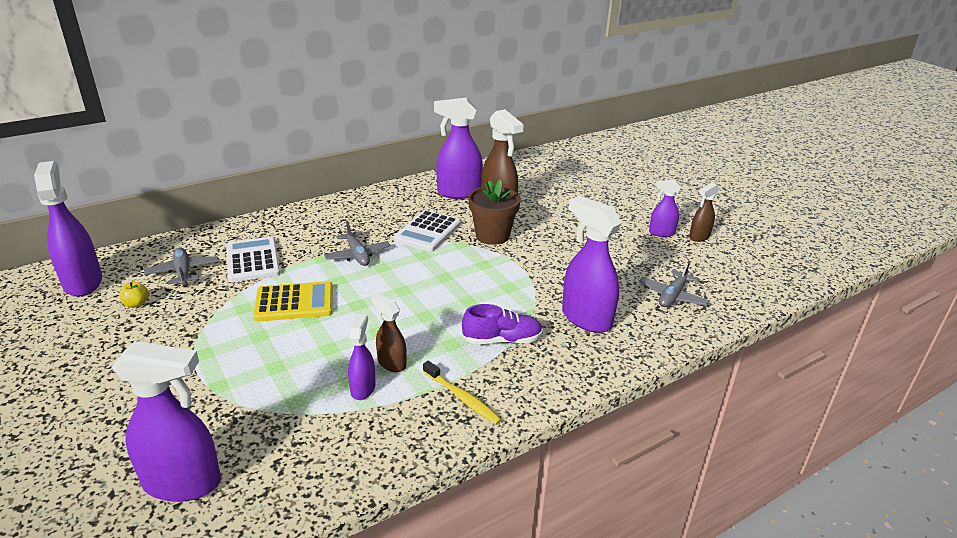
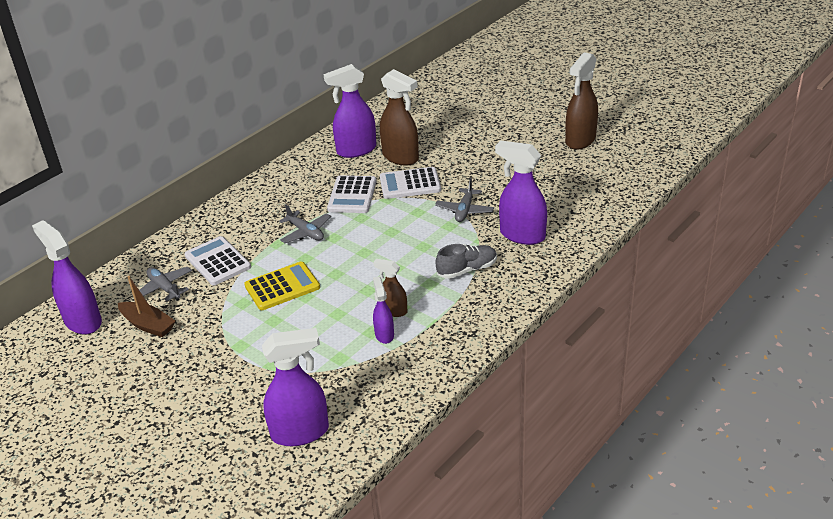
camera: 15 degrees left, 5 degrees up
(136, 304) = (148, 325): yellow apple -> brown boat
(462, 398) = (462, 320): yellow toothbrush -> none
(492, 235) = (410, 184): brown flower pot -> white calculator
(502, 340) = (467, 270): purple shoe -> grey shoe
(661, 233) = (548, 144): purple spray bottle -> none
(672, 296) = (579, 198): grey plane -> grey plane (464, 210)
(699, 237) = (580, 140): brown spray bottle -> brown spray bottle, size x1.82

